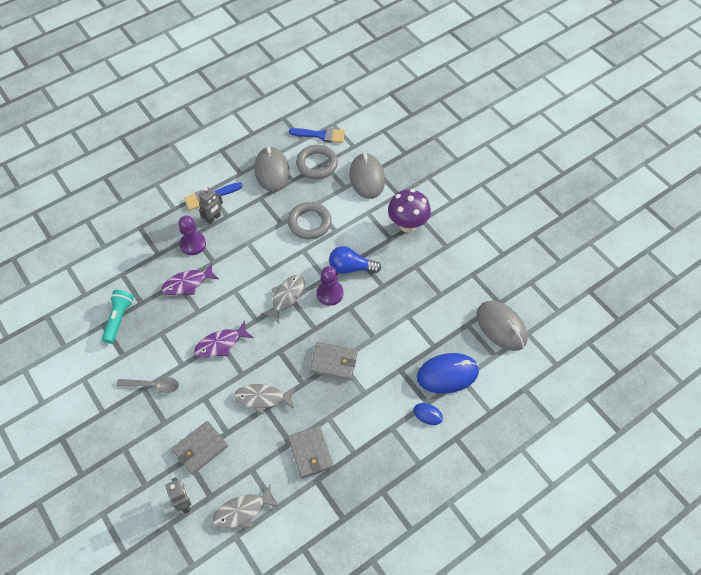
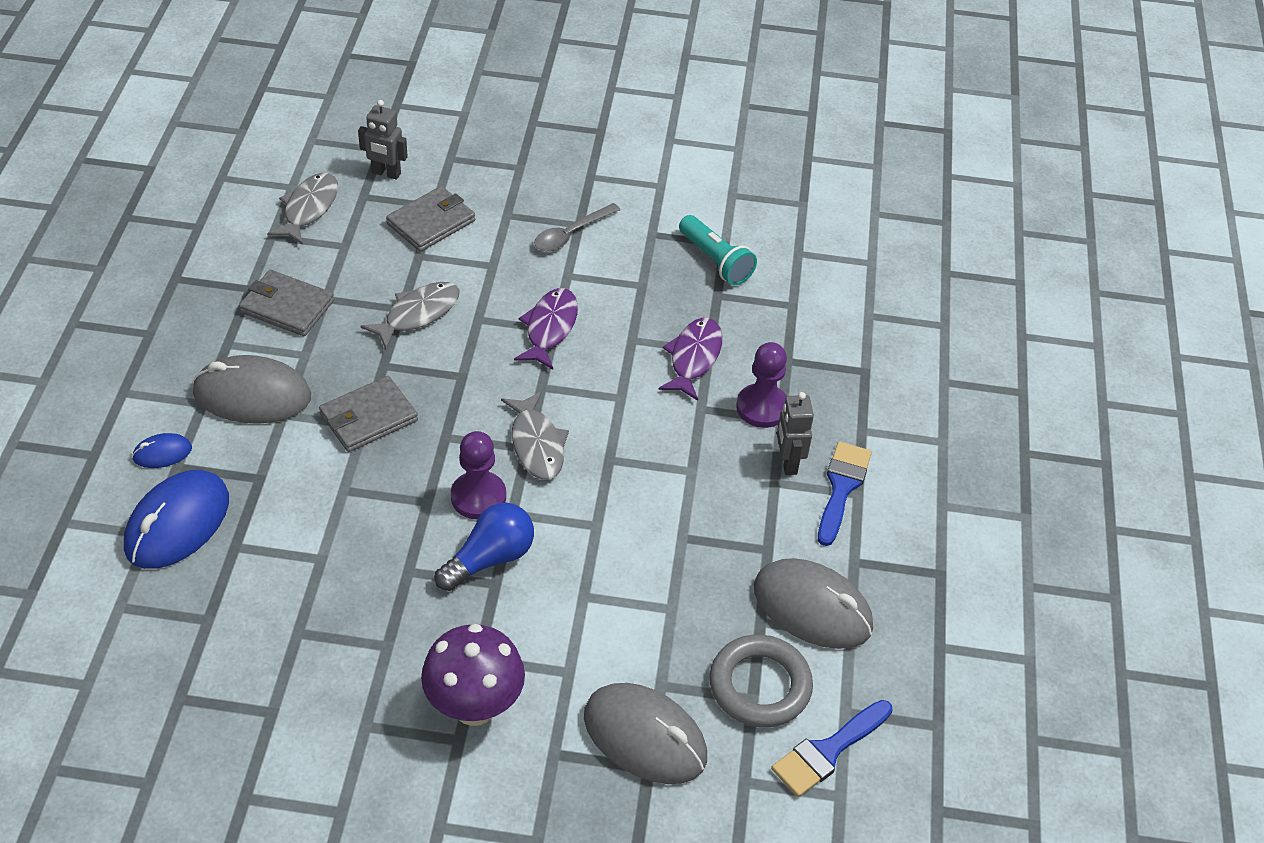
camera: 130 degrees right, 10 degrees down
(200, 448) = (431, 222): grey wallet -> grey wallet turned 45 degrees clockwise
(309, 223) = (640, 574): grey ring -> none
(501, 327) = (143, 659): grey mouse -> grey mouse (252, 395)

